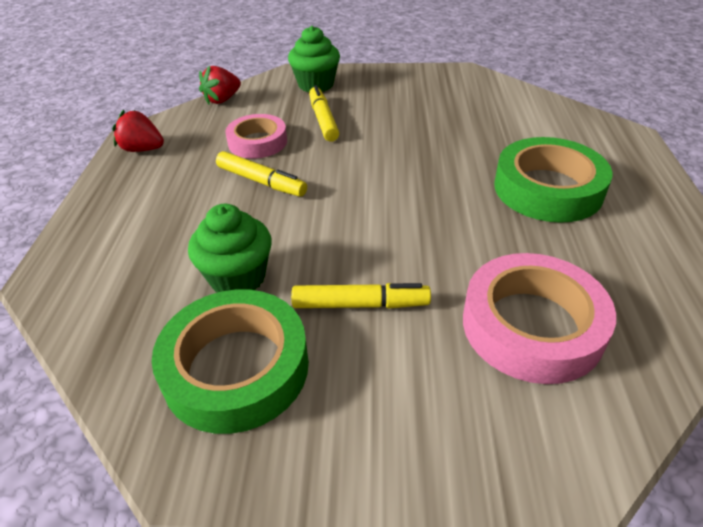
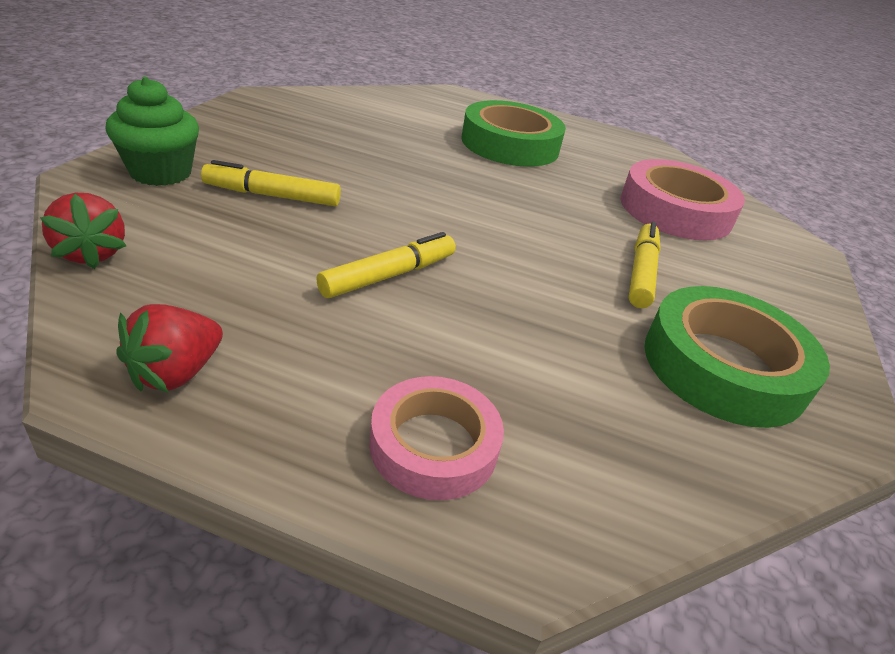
camera: 80 degrees left, 5 degrees down
(238, 278) = (583, 337): green cupcake -> none
(257, 142) = (279, 254): pink tape -> pink tape (433, 445)

